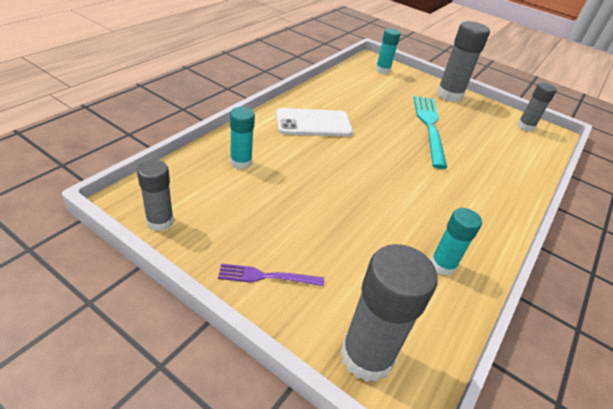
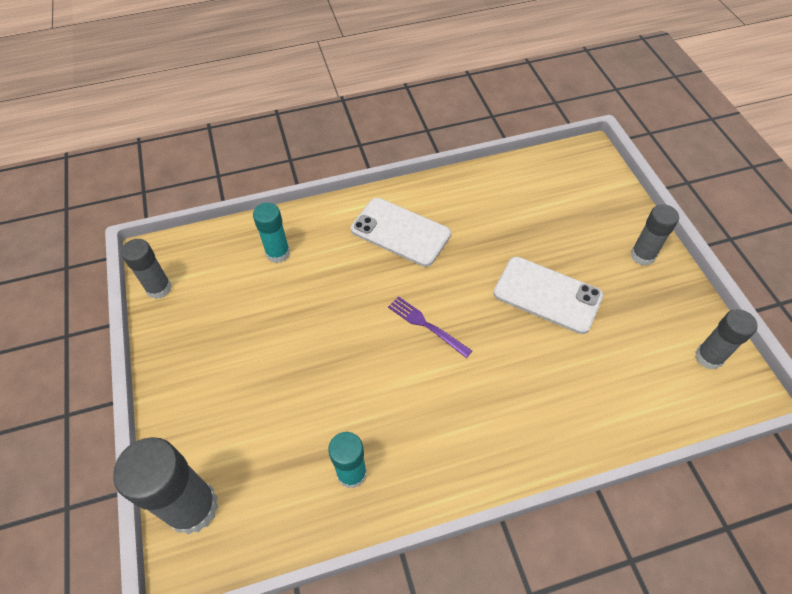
camera: 45 degrees right, 15 degrees up
(266, 276) = (188, 387): purple fork -> purple fork (426, 325)
(382, 70) = (585, 177): turquoise glue stick -> none
(429, 126) = (547, 295): turquoise fork -> white phone
(449, 95) = (642, 255): grey glue stick -> grey glue stick, size x0.60

